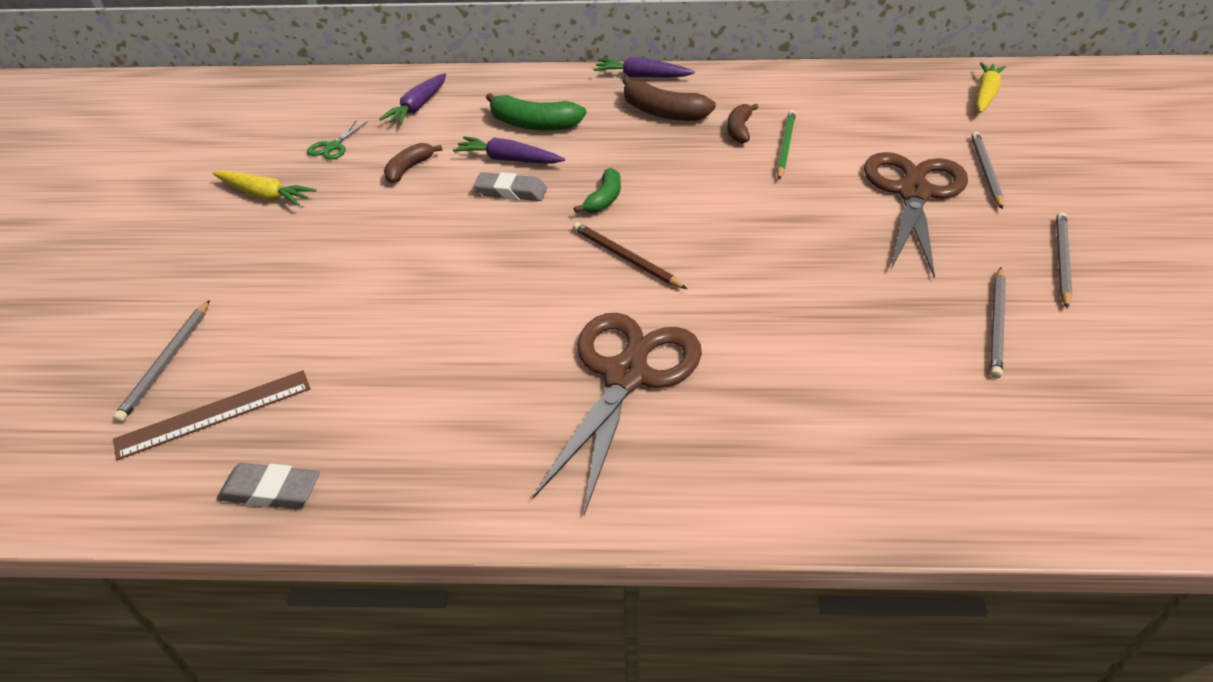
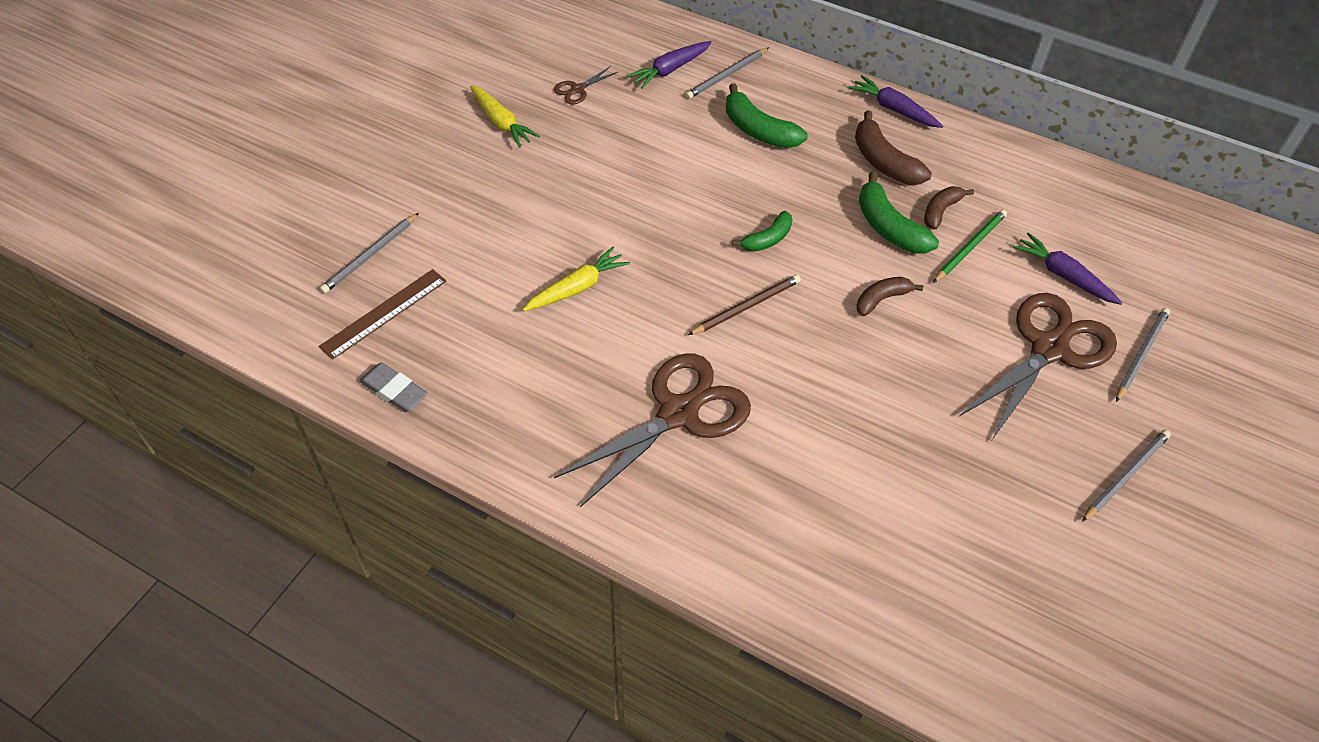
camera: 25 degrees right, 10 degrees up
(214, 413) = (384, 313): brown ruler -> brown ruler turned 45 degrees counterclockwise
(333, 146) = (578, 89): green scissors -> brown scissors
(409, 169) = (626, 139): brown banana -> brown banana (882, 299)
(508, 160) = (713, 162): purple carrot -> purple carrot (1063, 275)
(511, 192) = (695, 199): grey eraser -> none
(625, 258) = (747, 307): brown pencil -> brown pencil turned 75 degrees clockwise
(705, 155) = (889, 227): none -> green banana
(985, 95) = (1225, 266): yellow carrot -> yellow carrot (577, 288)
(997, 324) = (1009, 506): grey pencil -> grey pencil (726, 75)

